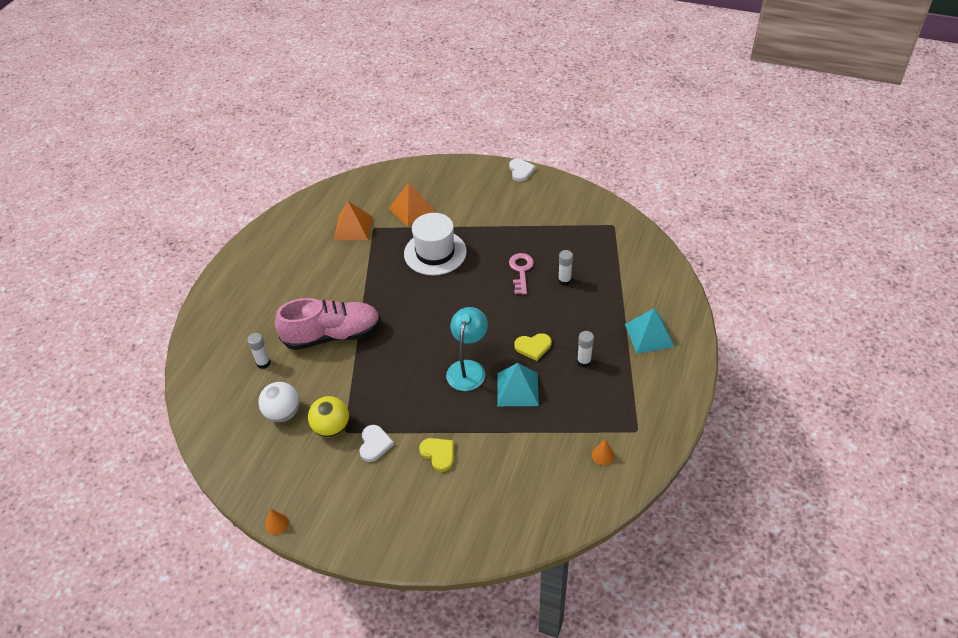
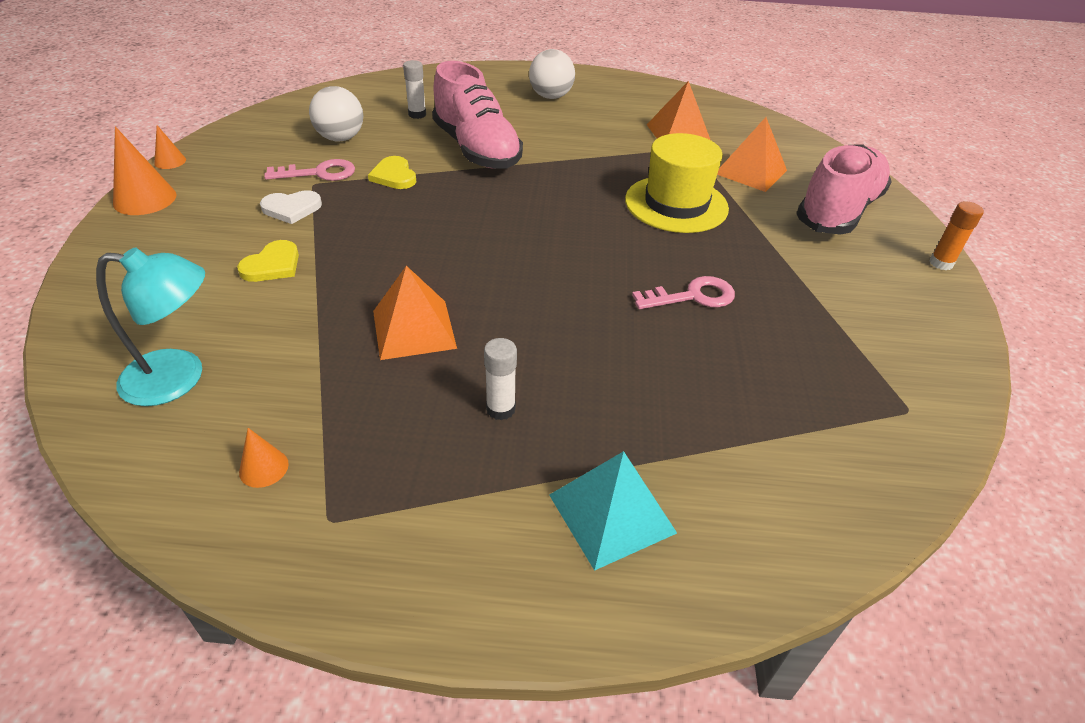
camera: 70 degrees right, 5 degrees down
(269, 280) = (551, 97): none -> white ball
(330, 534) = (145, 199): none -> orange cone
(331, 428) = (319, 173): yellow ball -> pink key
(435, 253) = (676, 204): white hat -> yellow hat
(464, 189) = (838, 211): none -> pink shoe
(468, 368) = (447, 269): turquoise lamp -> turquoise lamp (179, 378)
(517, 389) = (413, 329): turquoise pyramid -> orange pyramid
(521, 171) = (941, 263): white heart -> orange glue stick
(533, 347) = (516, 335): yellow heart -> yellow heart (394, 176)
(564, 280) = (700, 355): white glue stick -> none

